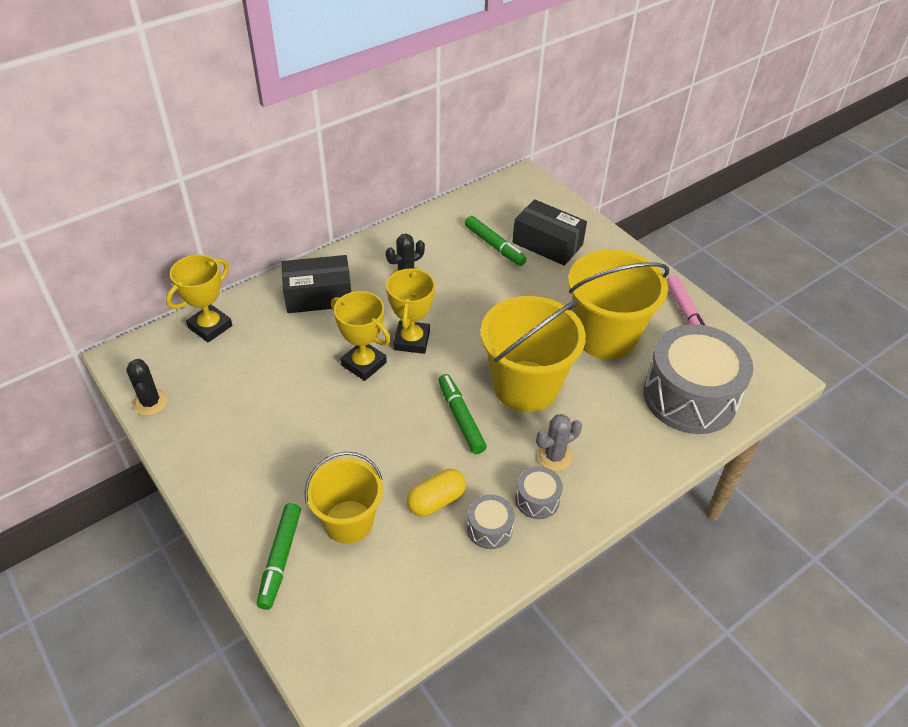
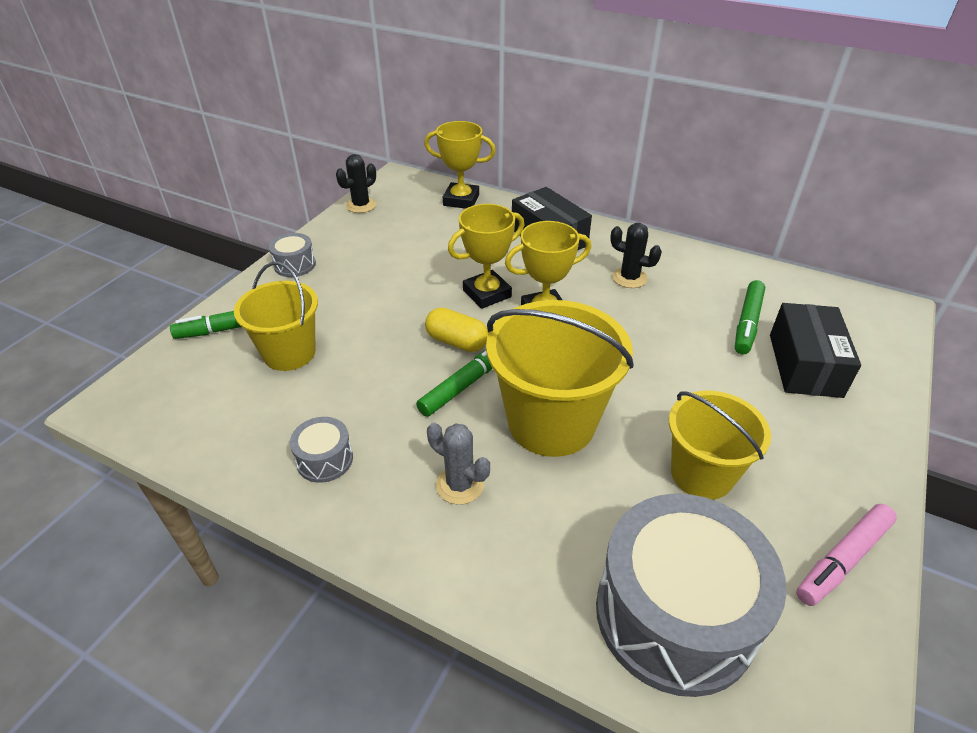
camera: 65 degrees right, 5 degrees down
(364, 364) = (487, 294): yellow trophy -> yellow trophy turned 45 degrees clockwise
(436, 501) = (342, 404): yellow capsule -> yellow capsule (457, 342)
(537, 500) = (385, 489): grey drum -> grey drum (295, 265)
(605, 336) = (702, 474): yellow bucket -> yellow bucket, size x0.65

